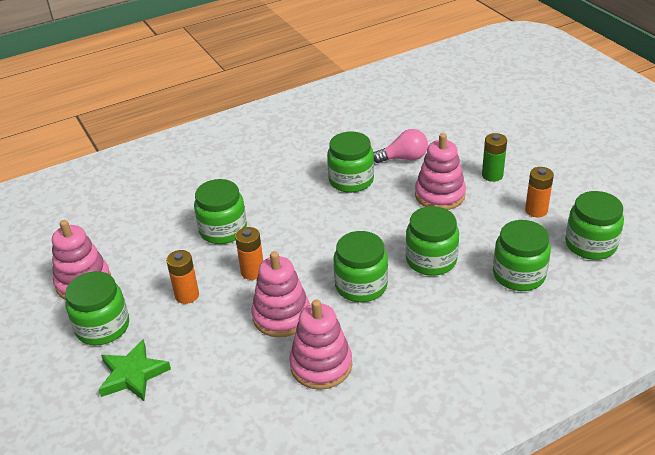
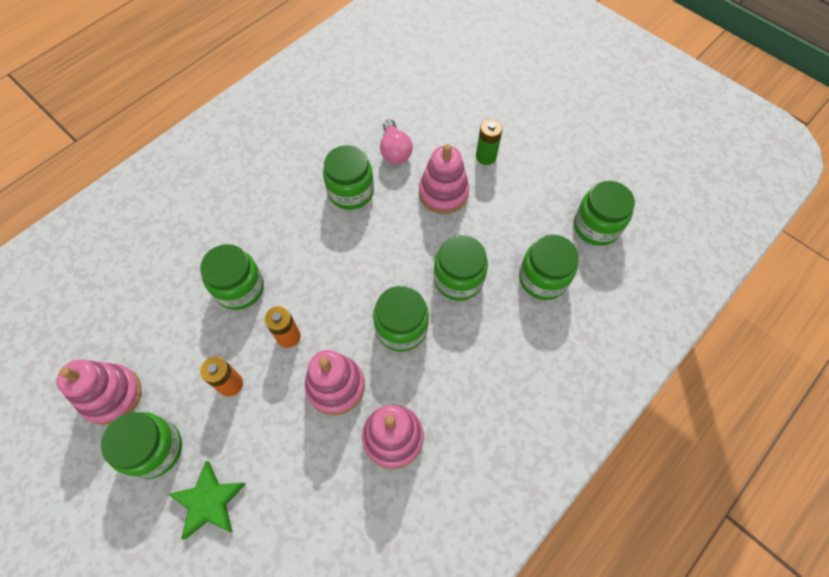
camera: 20 degrees left, 25 degrees up
(404, 158) = (395, 151): pink light bulb -> pink light bulb turned 105 degrees clockwise
(536, 210) = (538, 194): orange battery -> none

